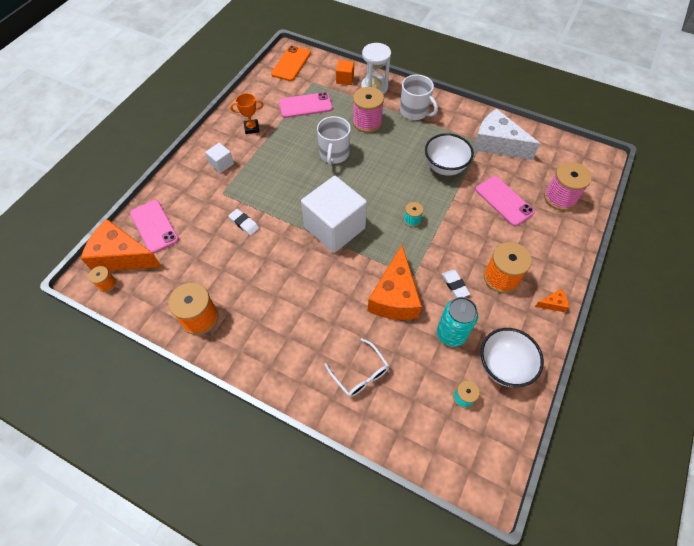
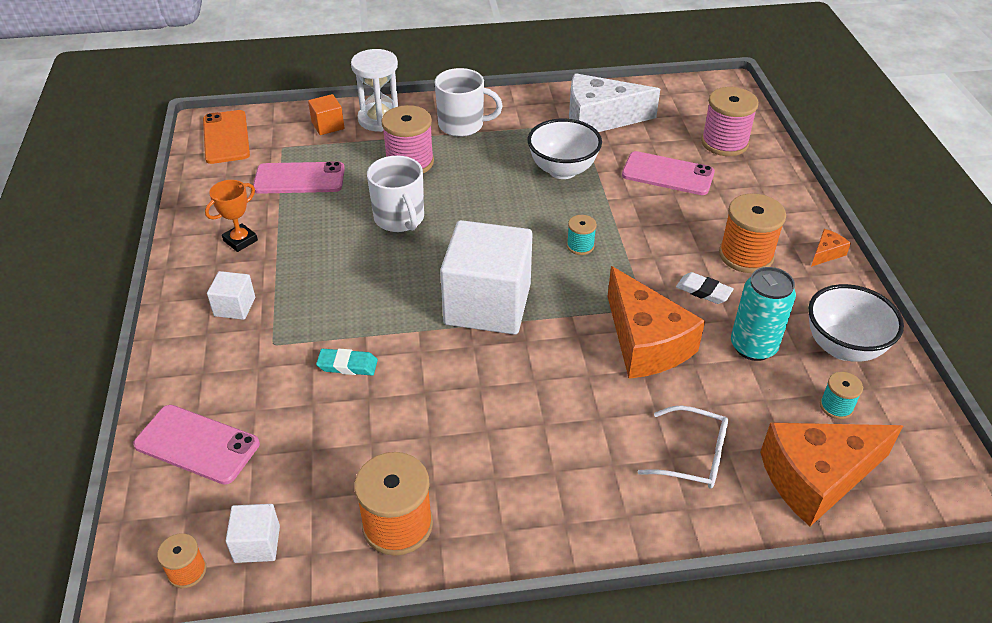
camera: 35 degrees left, 15 degrees down
(122, 256) = (178, 516): orange cheese -> orange cheese (816, 478)
(140, 289) = (257, 544): none -> white cube
(244, 223) = (347, 365): white eraser -> turquoise eraser
(305, 105) = (299, 179): pink phone -> pink phone turned 45 degrees clockwise

